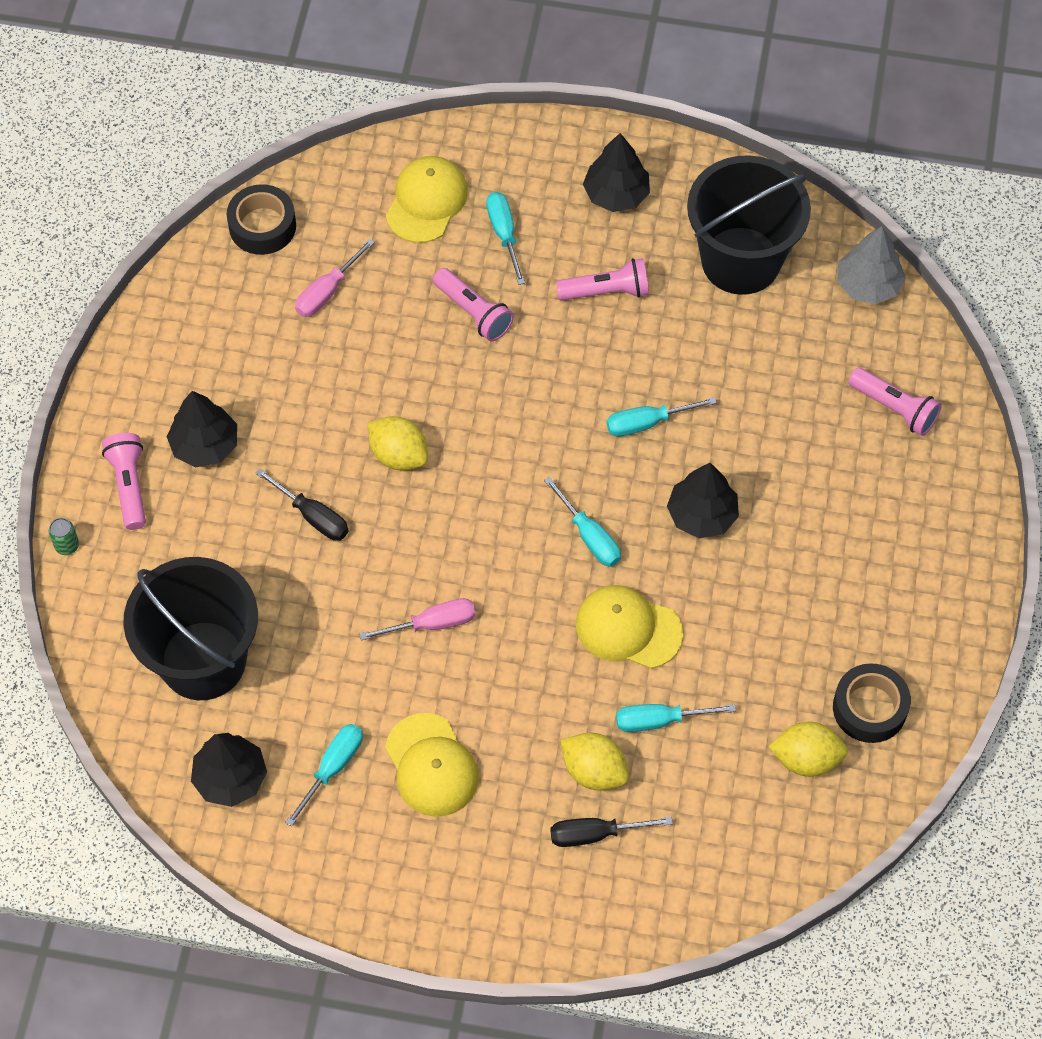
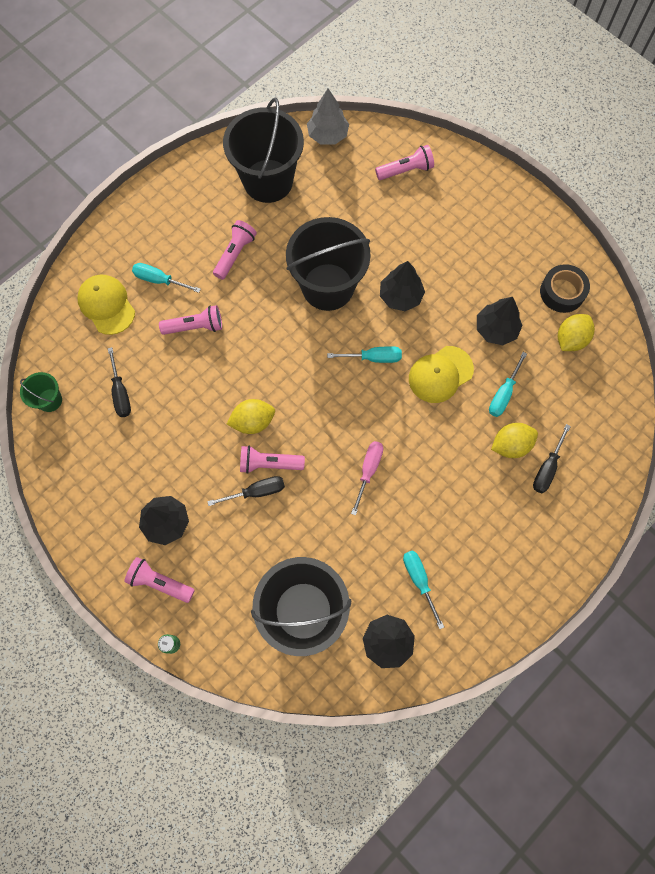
camera: 55 degrees left, 10 degrees up
(262, 226) = (49, 400): black tape -> green bucket
(327, 292) = (121, 393): pink screwdriver -> black screwdriver
(358, 507) = (269, 463): none -> pink flashlight
(431, 765) = (453, 526): yellow cap -> none
(616, 194) = (180, 211): black tree -> black tree (496, 329)
(646, 423) = (328, 287): turquoise screwdriver -> black bucket

